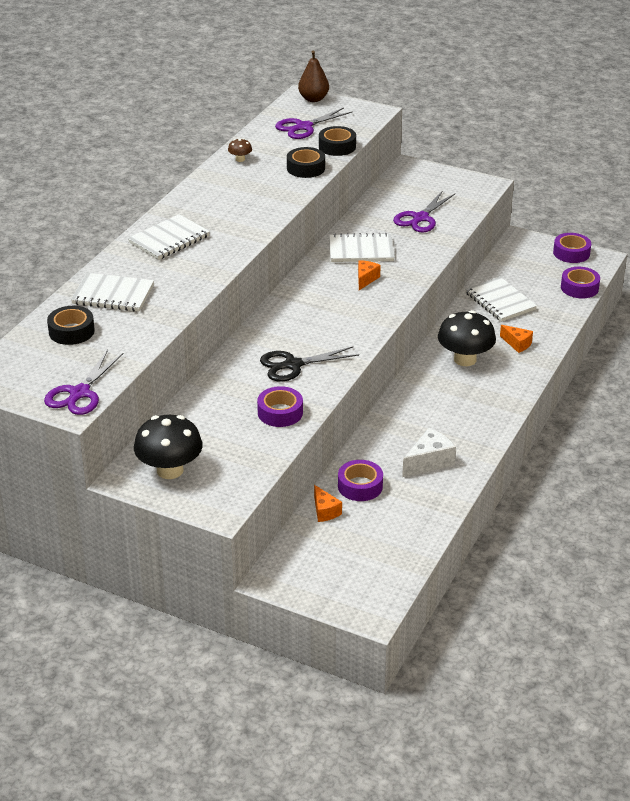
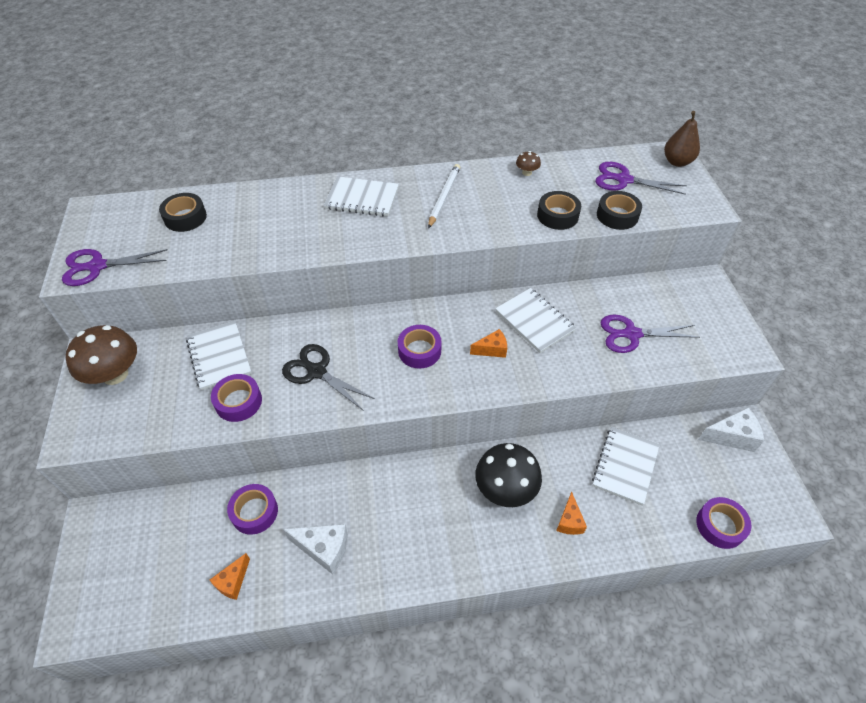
camera: 55 degrees right, 15 degrees up
(113, 295) = (254, 211): white notebook -> white notebook (219, 356)
(170, 470) = (115, 374): black mushroom -> brown mushroom
(219, 204) = (444, 197): none -> white pencil
(325, 511) = (204, 505): orange cheese -> orange cheese (233, 582)
(523, 248) = (731, 436): none -> white cheese
(571, 253) = (772, 483): purple tape -> purple tape (419, 351)

